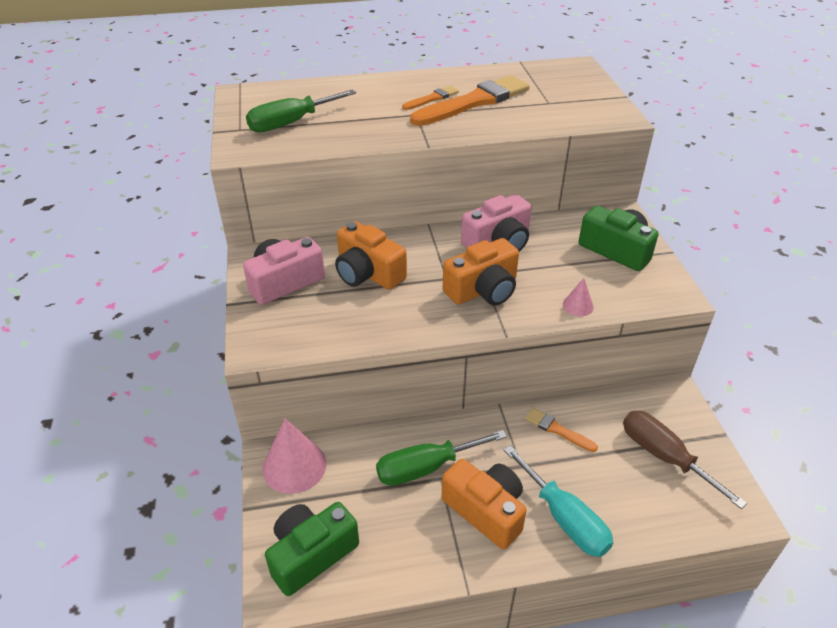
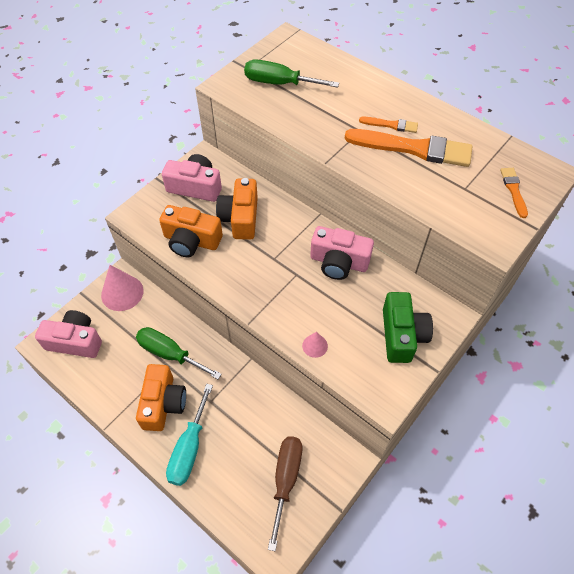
camera: 50 degrees right, 15 degrees up
(311, 554) = (75, 341): green camera -> pink camera
(483, 290) = (280, 285): orange camera -> orange camera (191, 241)
(557, 430) = (256, 404): orange brush -> orange brush (513, 190)

